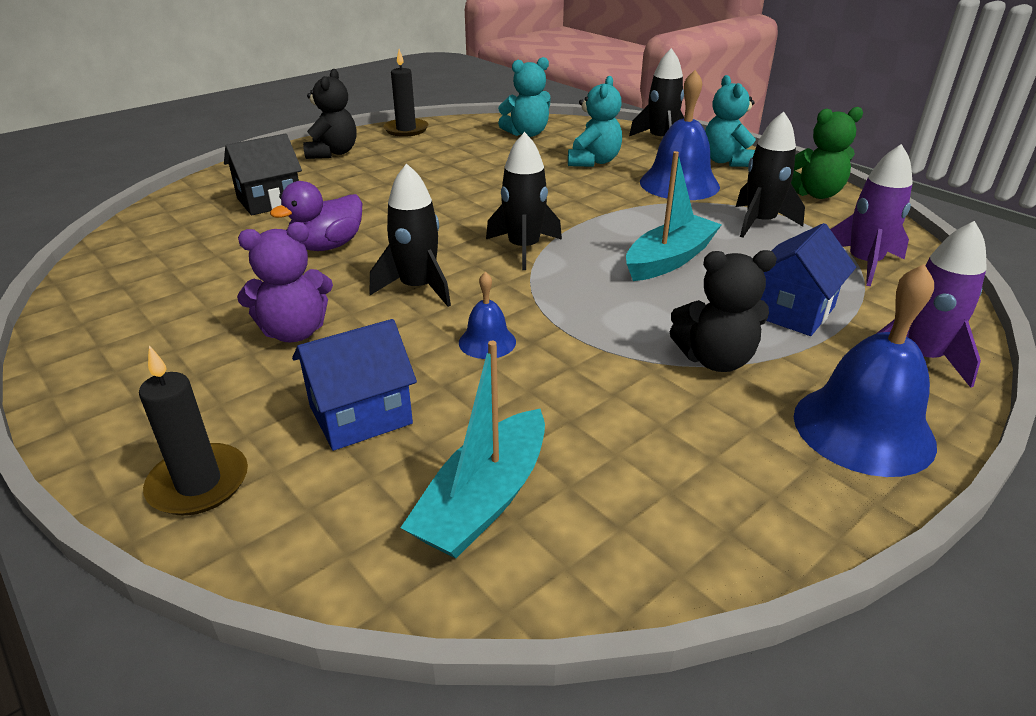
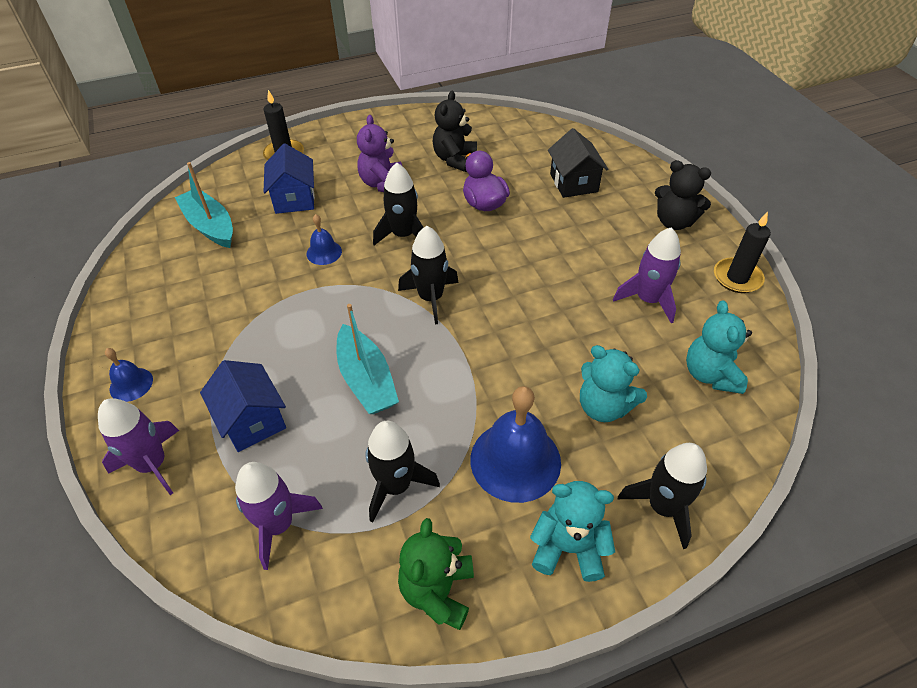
camera: 110 degrees right, 15 degrees up
(455, 156) = (648, 300): none -> purple rocket
(715, 359) = (235, 347): black teddy bear -> black teddy bear (454, 159)
(863, 429) = (131, 384): blue bell -> blue bell, size x0.50

